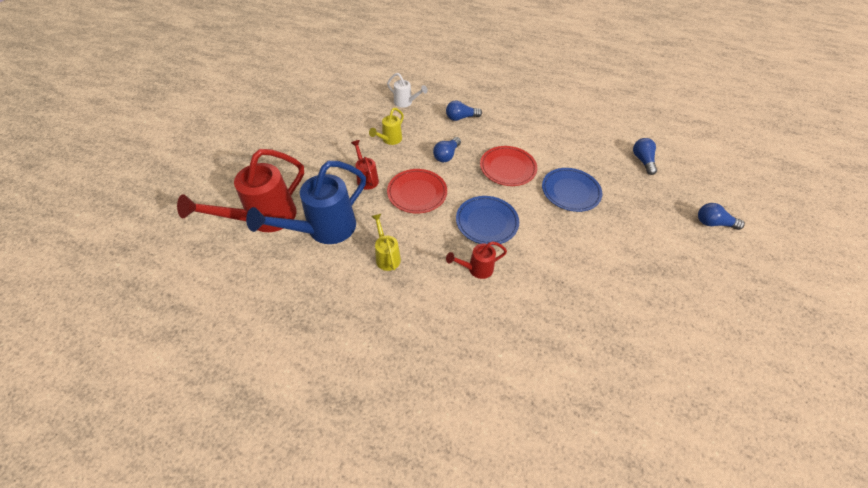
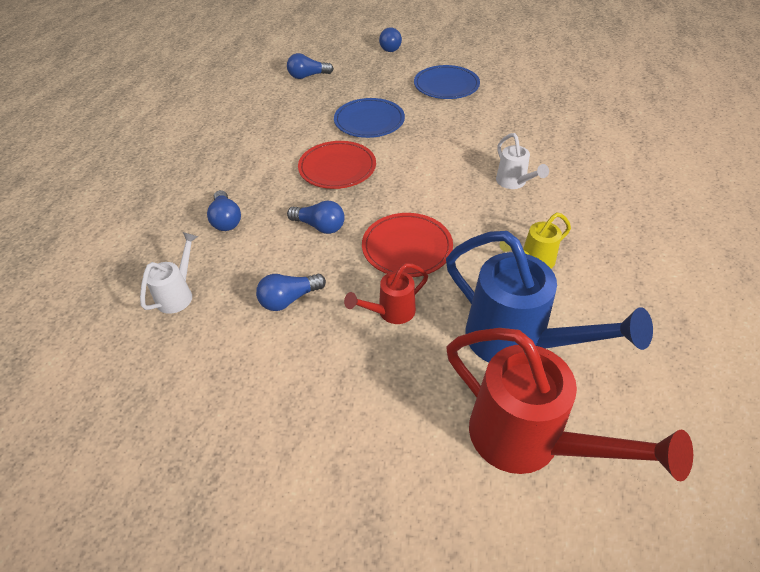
camera: 95 degrees left, 5 degrees down
(389, 140) = (289, 299): yellow watering can -> blue light bulb
(476, 269) = (514, 183): red watering can -> white watering can
(487, 222) = (439, 180): blue plate -> blue plate (446, 85)

